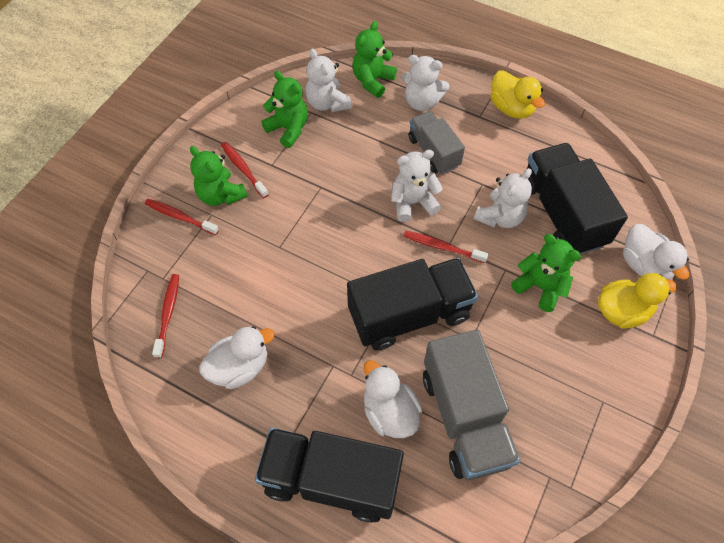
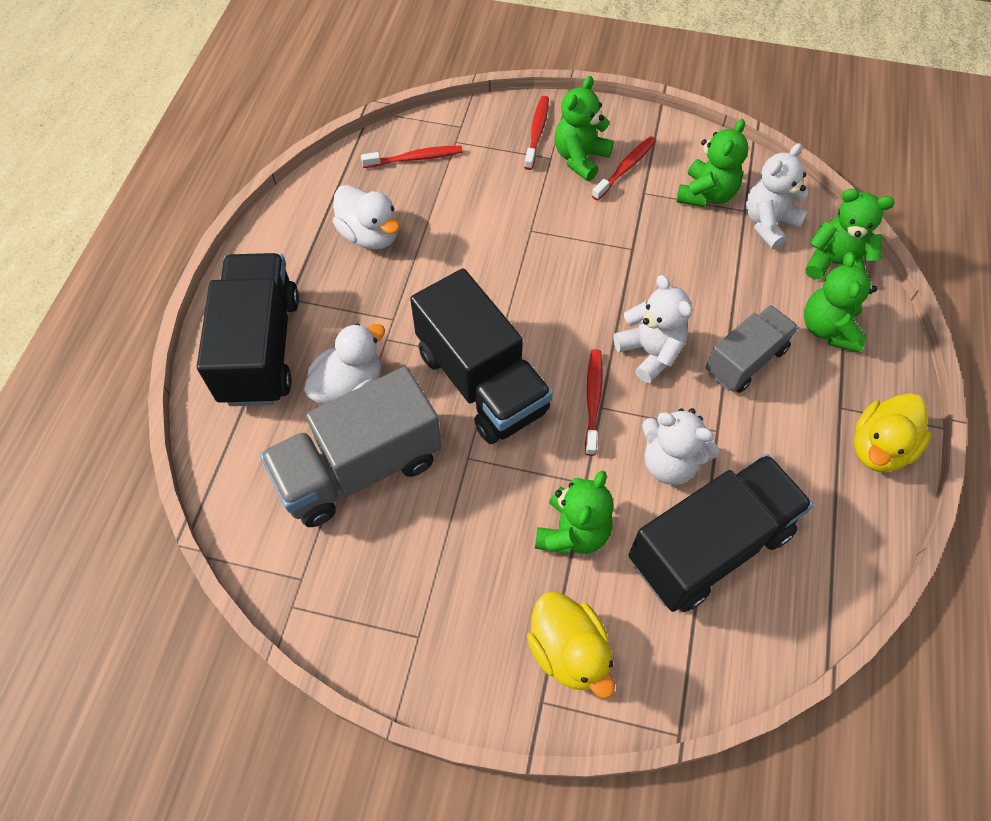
camera: 75 degrees right, 0 degrees up
(422, 102) = (828, 329): white teddy bear -> green teddy bear
(644, 265) = (661, 680): white duck -> none

